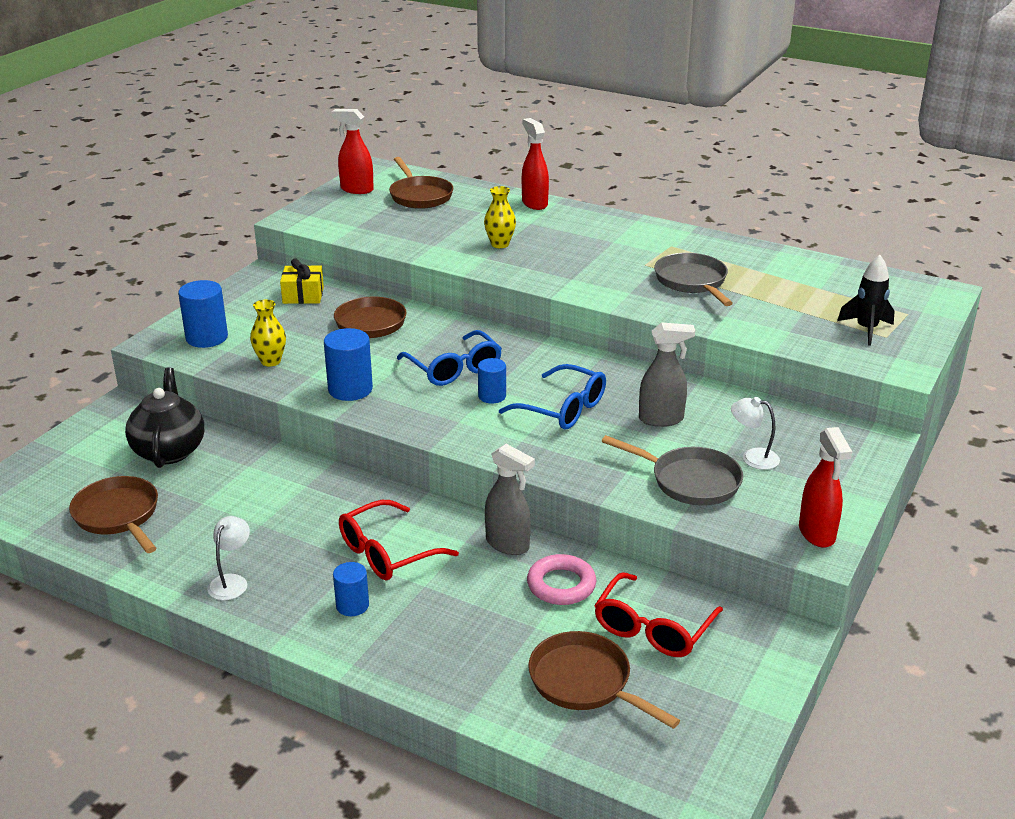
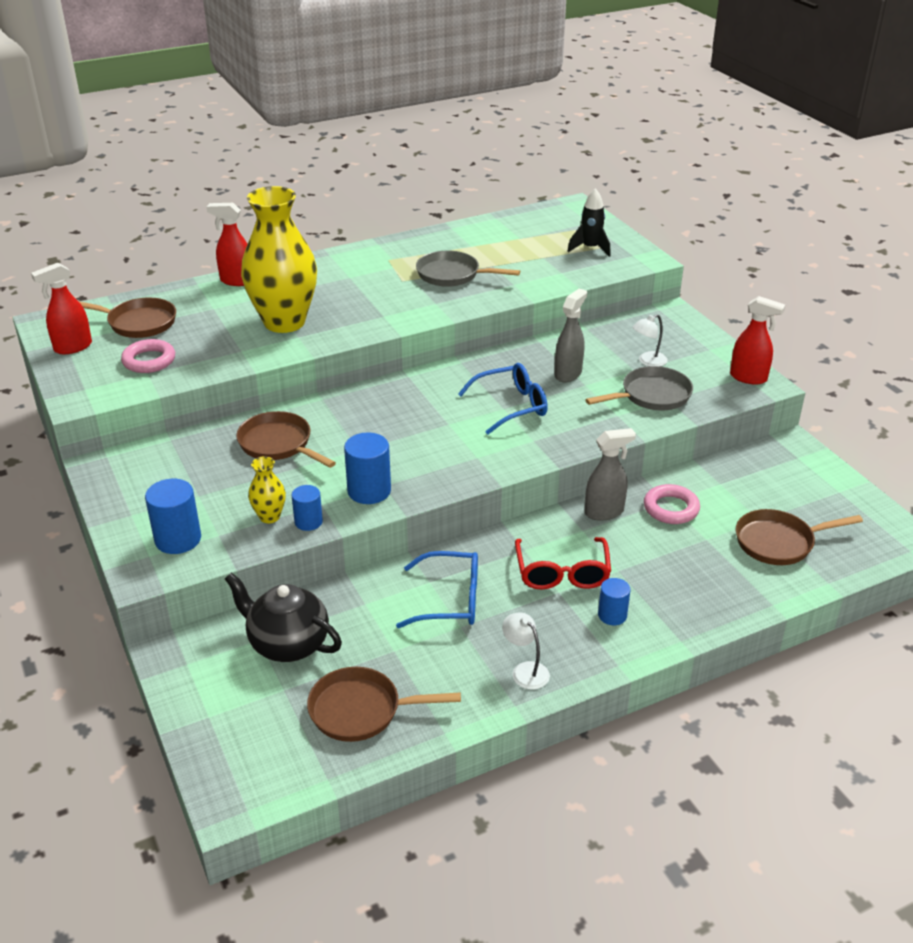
camera: 55 degrees left, 5 degrees up
(303, 295) = (174, 458): yellow gift -> none
(374, 220) = (149, 361): none -> pink ring
(454, 368) = (398, 429): blue glasses -> blue glasses (449, 600)
(492, 396) = (459, 428): blue cylinder -> blue cylinder (308, 522)
(500, 244) = (284, 322): yellow vase -> yellow vase, size x2.37
(653, 628) = (746, 491): red glasses -> none

